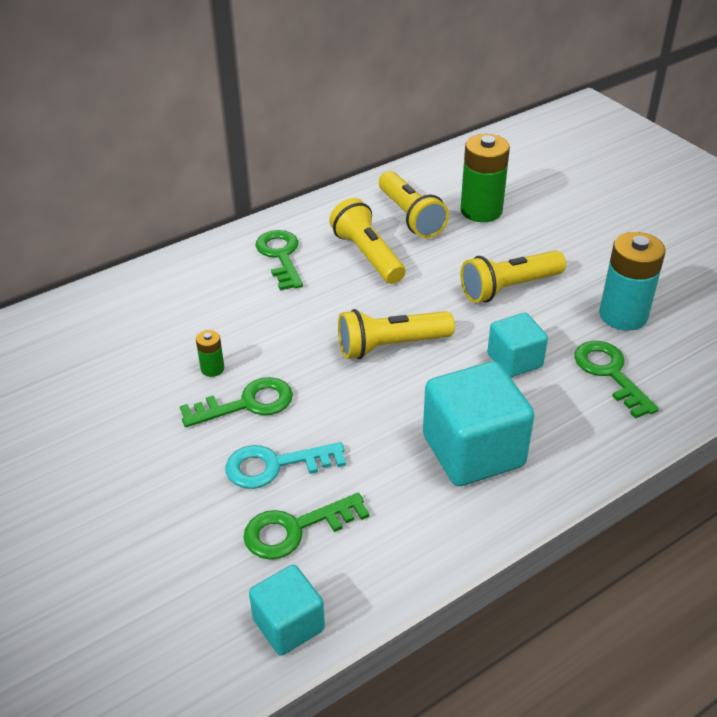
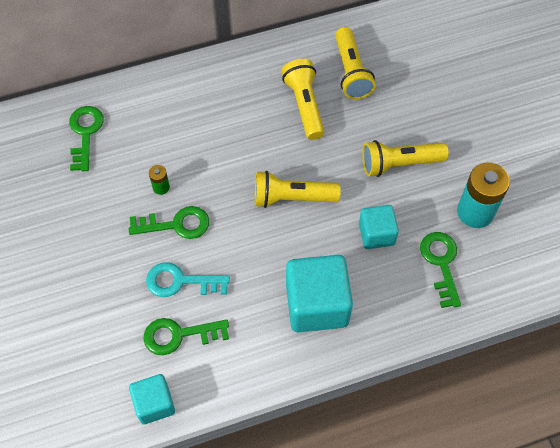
camera: 15 degrees right, 20 degrees up
(280, 256) = (239, 91): green key -> green key (85, 133)
(481, 210) = (409, 78): green battery -> none

